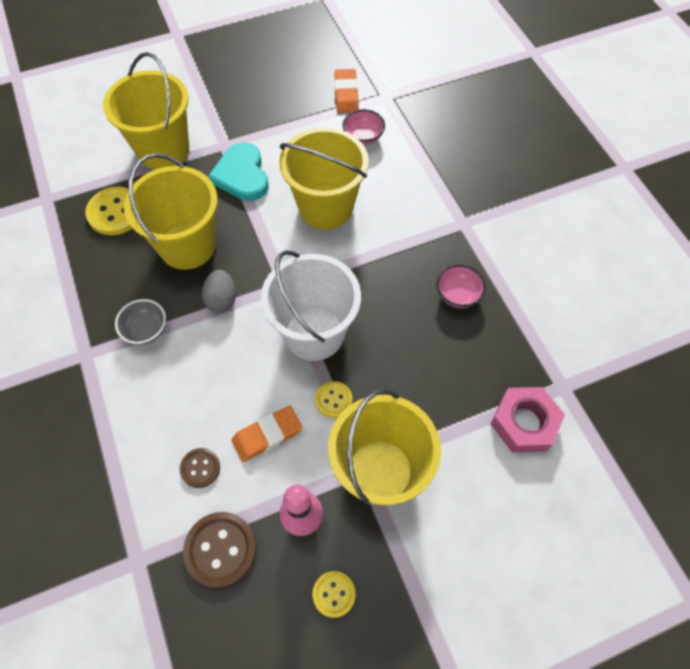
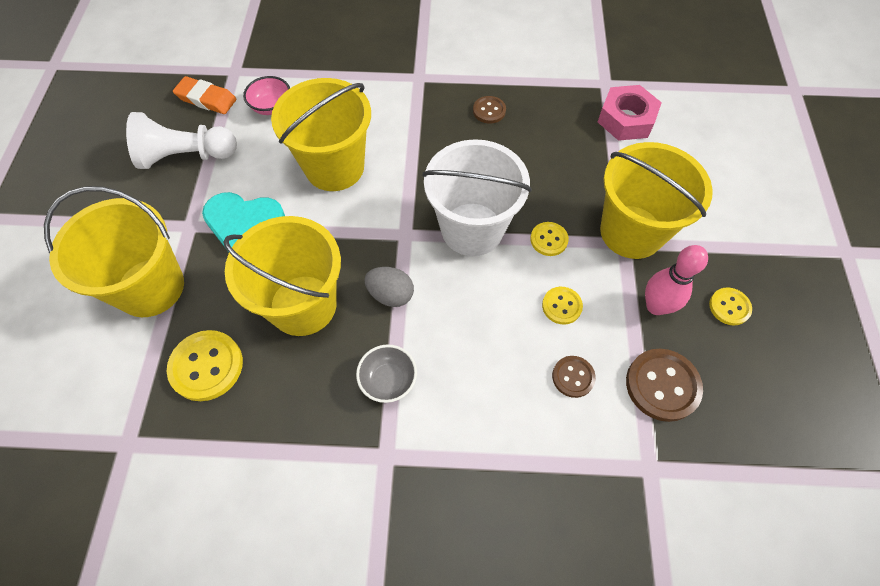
camera: 65 degrees left, 0 degrees up
(267, 435) = (561, 306): orange eraser -> yellow button
(284, 111) = (186, 156): none -> white pawn
(457, 295) = (489, 111): pink bowl -> brown button

